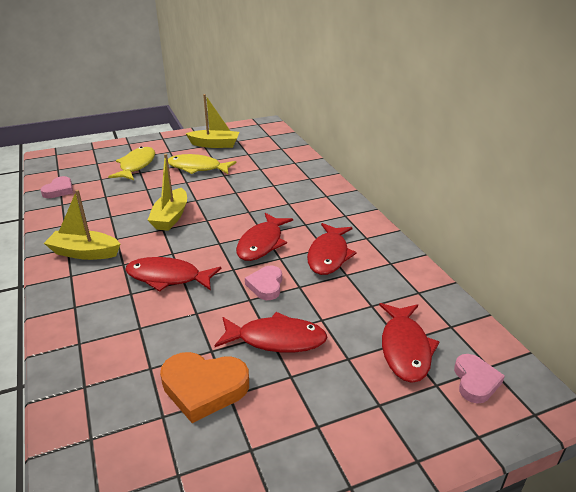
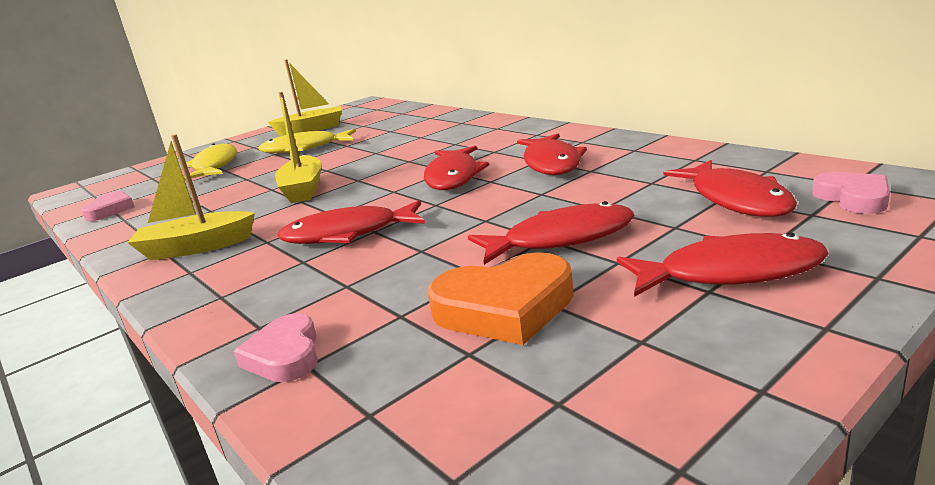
camera: 15 degrees left, 10 degrees down
(266, 285) = (496, 204): pink heart -> pink heart (285, 355)
(341, 417) = (730, 273): none -> red fish

